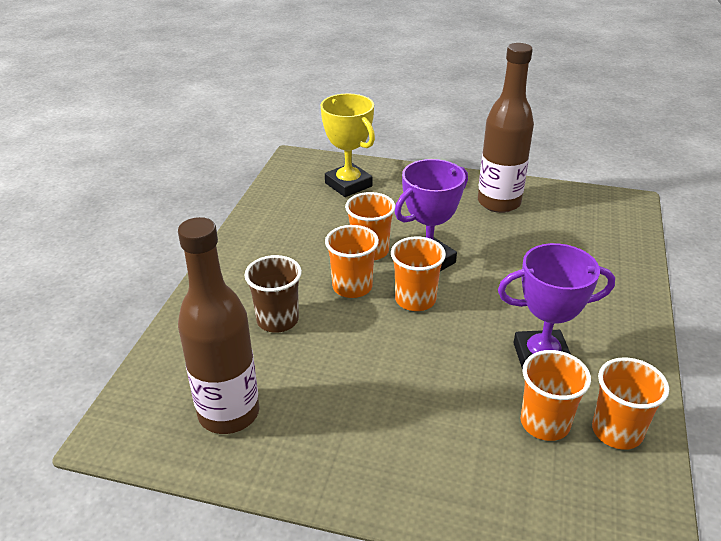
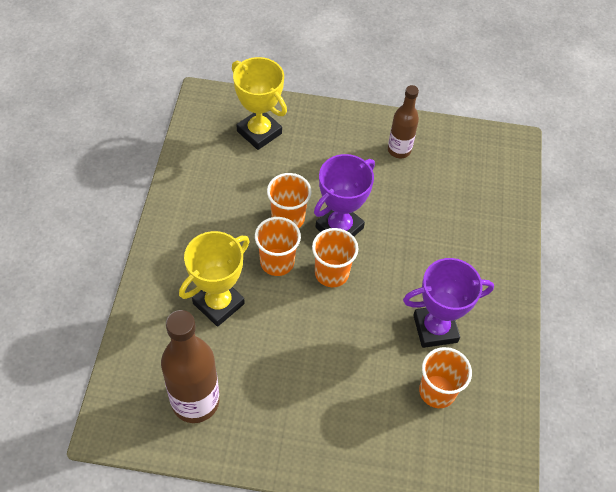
camera: 10 degrees left, 20 degrees up
(277, 320) = (218, 303): brown cup -> yellow trophy
(499, 203) = (399, 150): brown bottle -> brown bottle, size x0.61
(617, 431) = (489, 394): orange cup -> none

